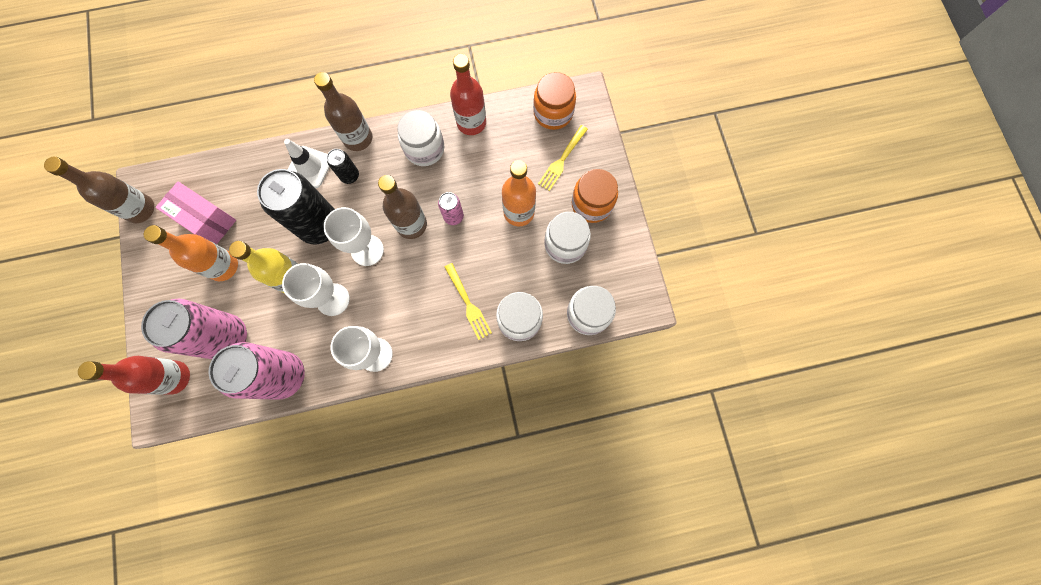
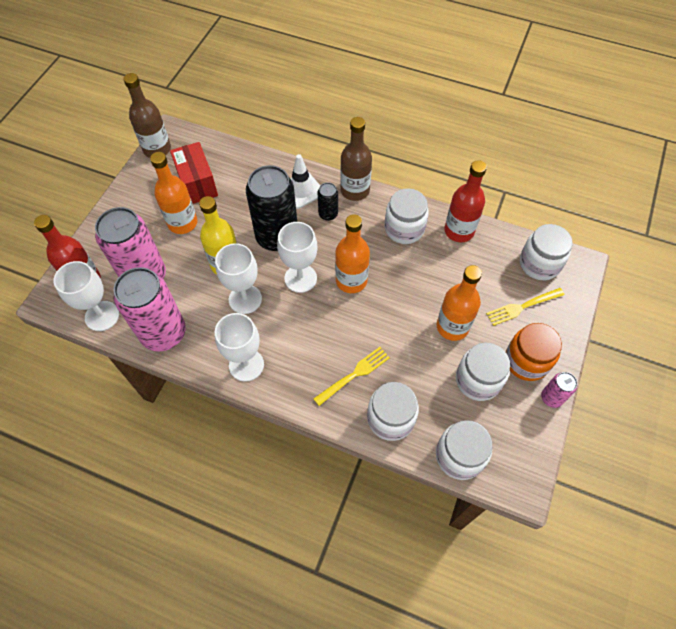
camera: 35 degrees right, 15 degrees down
(207, 220) = (197, 183): pink box -> red box
(216, 397) = (102, 316): none -> white goblet
(411, 225) = (351, 280): brown bottle -> orange bottle
(453, 216) = (391, 295): pink can -> pink can (551, 398)
(468, 303) = (354, 374): yellow fork -> yellow fork turned 135 degrees counterclockwise
(553, 113) = (539, 264): orange jar -> white jar

